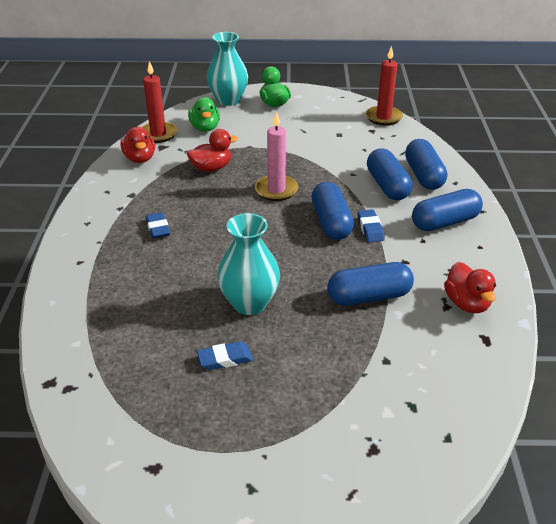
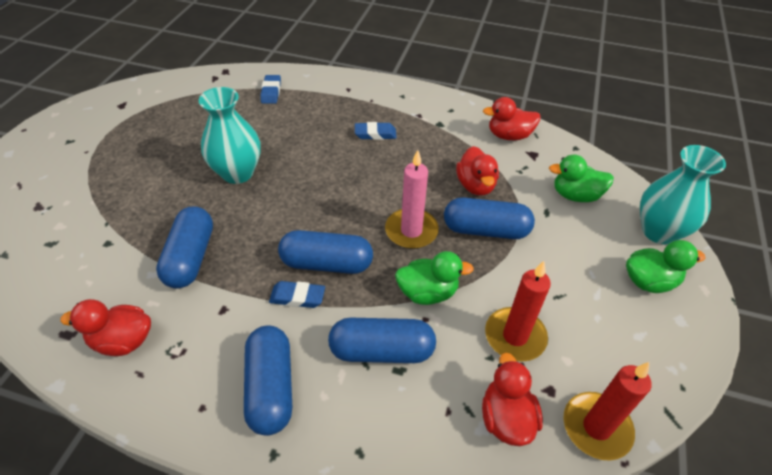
camera: 105 degrees right, 10 degrees up
(158, 134) = (563, 154): red candle -> red candle (515, 336)
(225, 359) = (185, 148): blue eraser -> blue eraser (271, 92)
(330, 175) = (427, 292): none -> green duck
(398, 141) = (506, 418): none -> red duck
(423, 175) = (393, 411): blue capsule -> blue capsule (485, 230)

